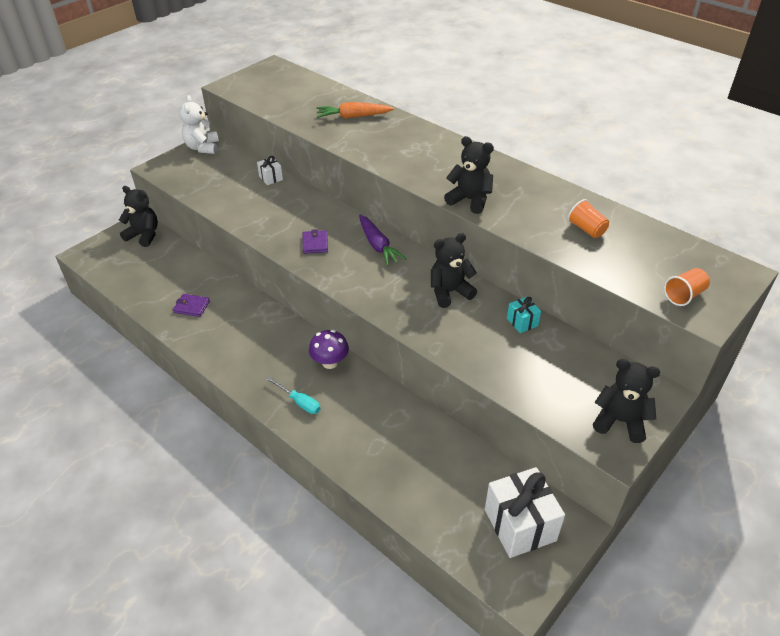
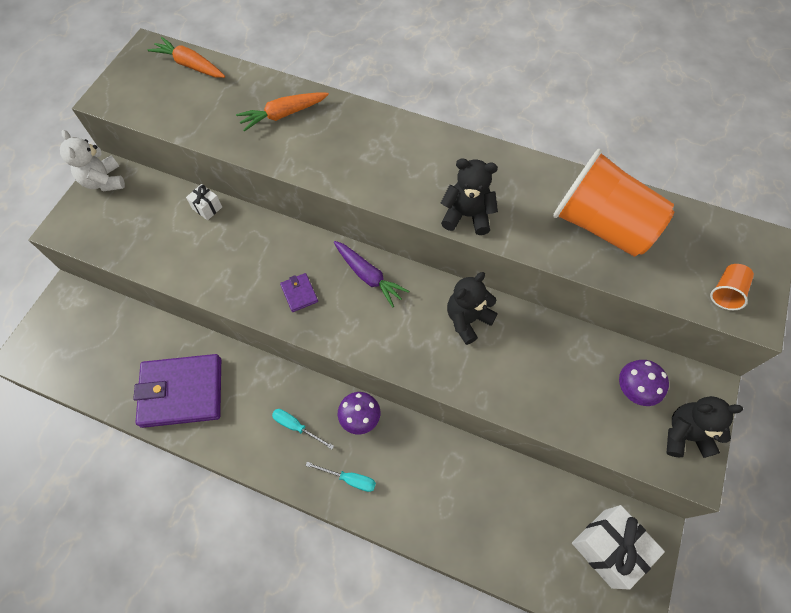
camera: 20 degrees left, 20 degrees up
(144, 235) = (80, 307): black teddy bear -> none
(192, 307) = (182, 392): purple wallet -> purple wallet, size x2.41
(272, 354) = (296, 427): none -> turquoise screwdriver
(298, 79) = (190, 65): none -> orange carrot
(522, 322) = (553, 337): turquoise gift -> none
(583, 376) = (634, 390): none -> purple mushroom
(586, 229) = (601, 225): orange cup -> orange cup, size x2.45

